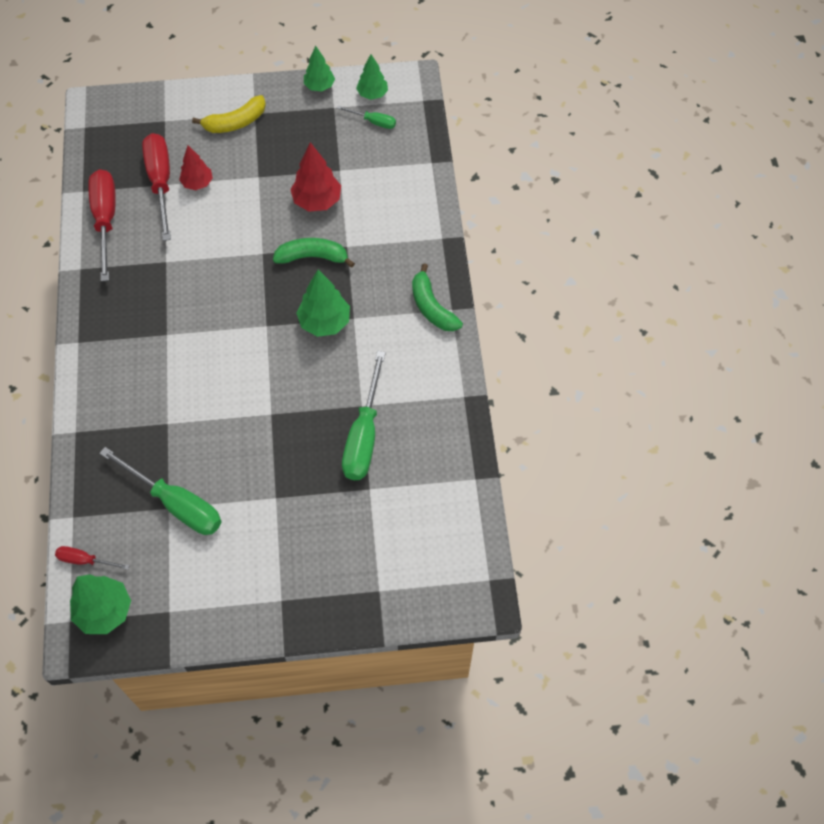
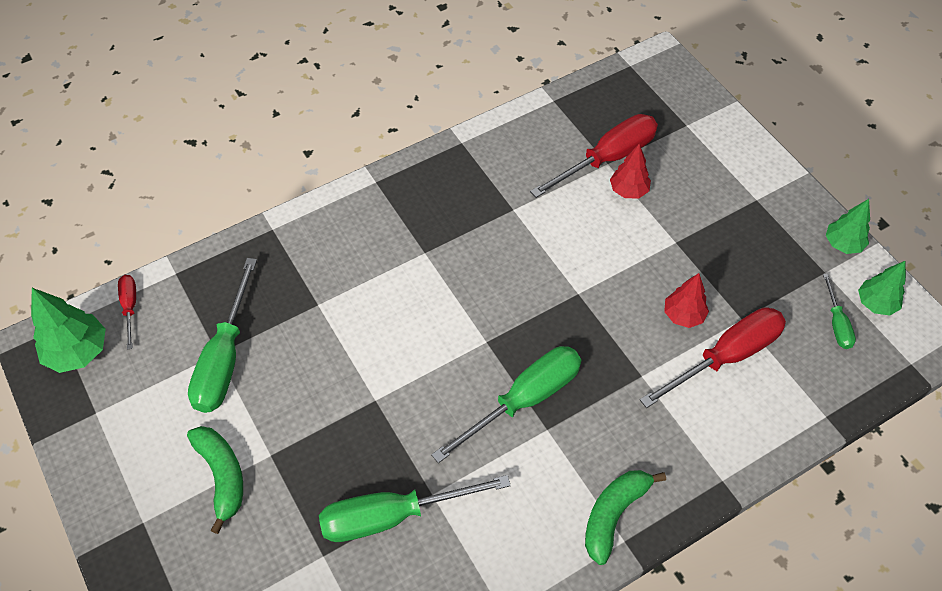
camera: 65 degrees right, 5 degrees down
(105, 220) = (531, 135): red screwdriver -> red screwdriver (725, 357)
(235, 122) = (731, 187): yellow banana -> none
(312, 257) = (604, 346): green banana -> green banana (222, 475)
(317, 201) = (683, 315): red tree -> red tree, size x0.66
(324, 322) = (524, 400): green tree -> green screwdriver

